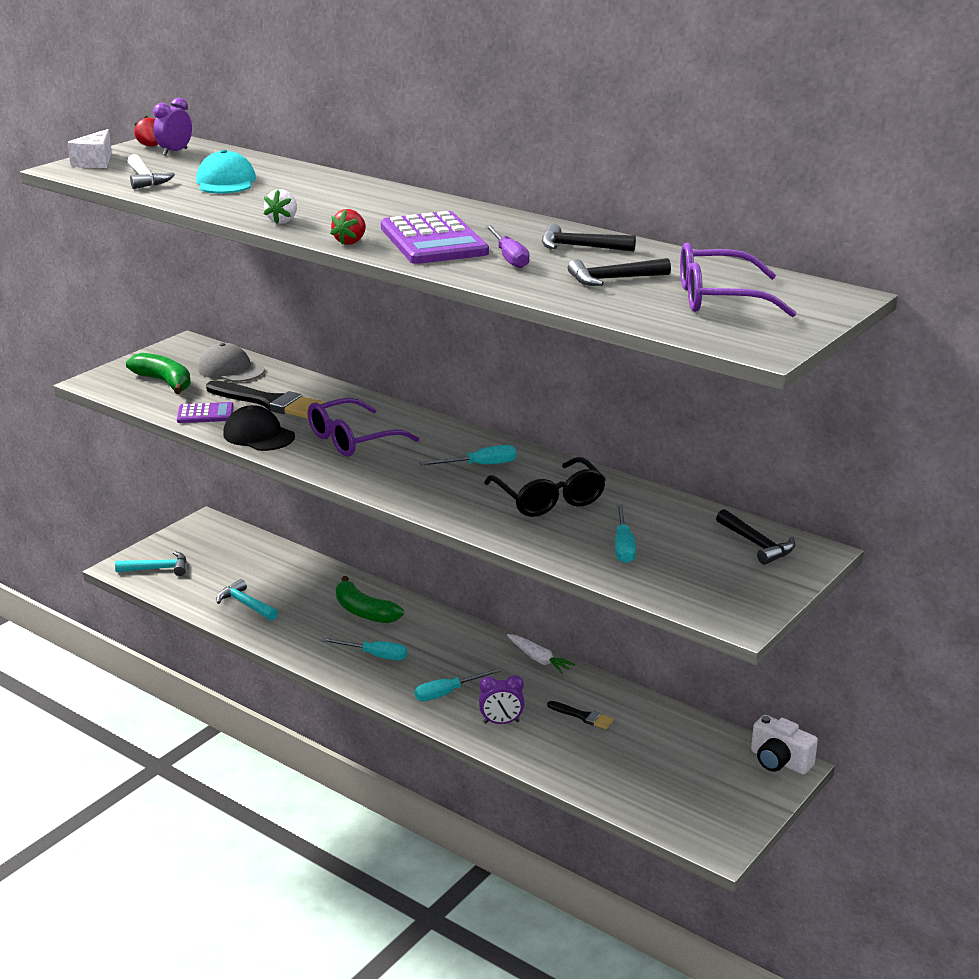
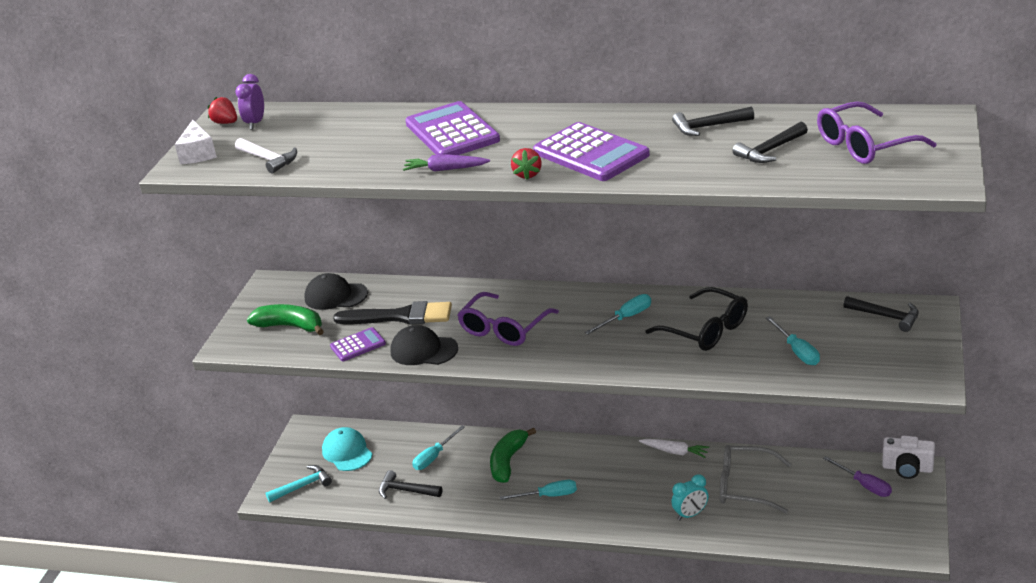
camera: 20 degrees left, 5 degrees up
(225, 182) = (343, 143): turquoise cap -> turquoise cap (347, 452)
(231, 369) = (335, 296): grey cap -> black cap
(245, 604) = (406, 490): turquoise hammer -> black hammer
(283, 221) = (445, 169): white strawberry -> purple carrot
(331, 196) = (452, 132): none -> purple calculator
(364, 612) = (508, 461): green banana -> green banana turned 90 degrees clockwise
(448, 693) = (631, 506): turquoise screwdriver -> turquoise screwdriver (434, 457)
(501, 722) = (690, 514): purple clock -> turquoise clock
(509, 258) = (669, 153): purple screwdriver -> purple screwdriver (864, 485)
(583, 716) = (745, 486): black brush -> grey glasses

